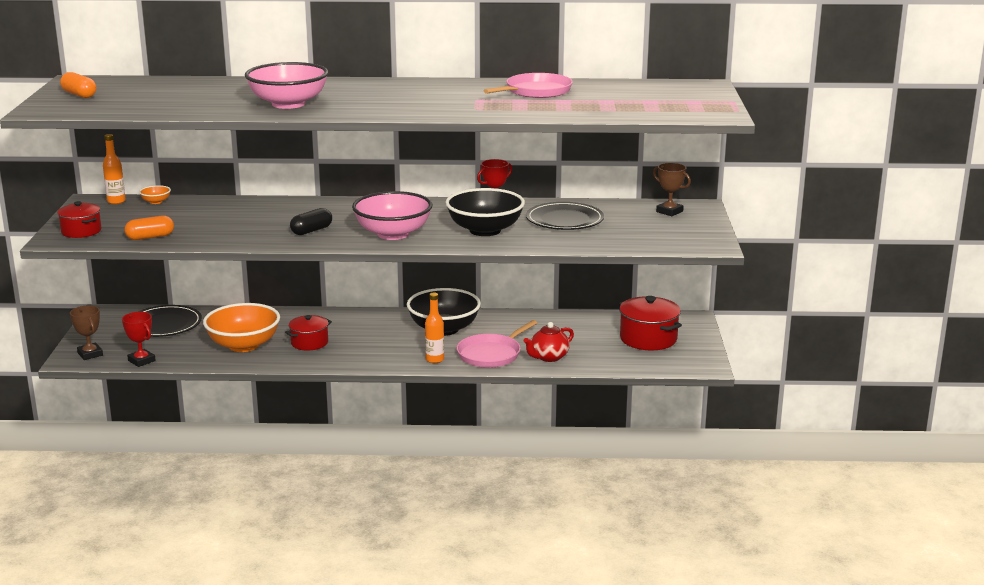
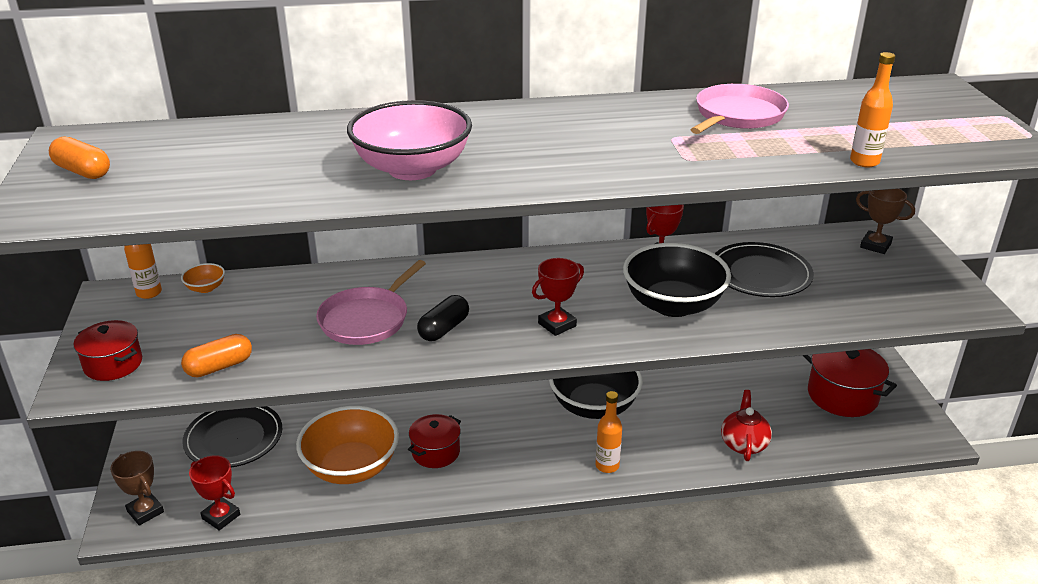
camera: 10 degrees left, 10 degrees up
(393, 234) = (557, 324): pink bowl -> red trophy
(491, 354) = (672, 447): pink pan -> pink pan (367, 319)
(548, 357) = (743, 444): red teapot -> red teapot turned 150 degrees clockwise
(598, 116) = (864, 162): none -> orange bottle

